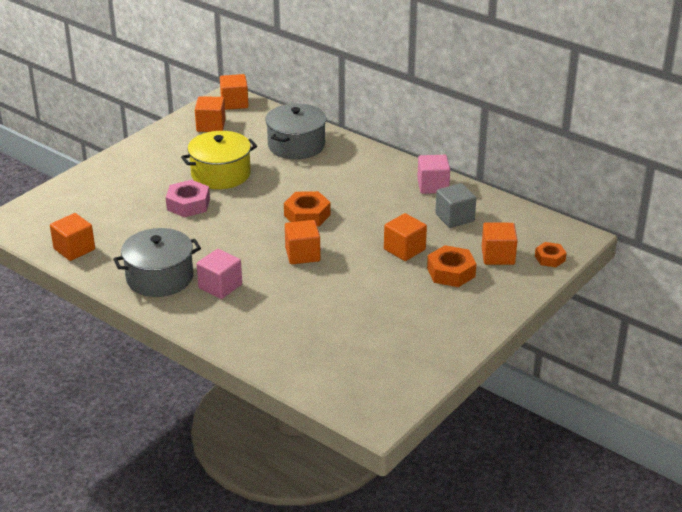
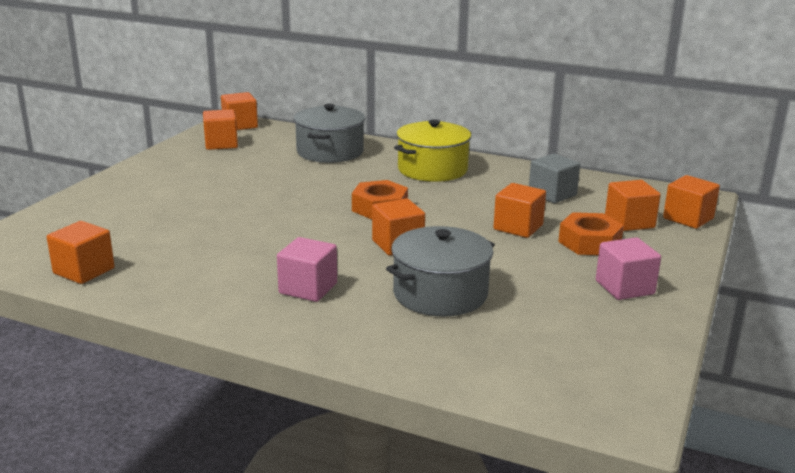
camera: 15 degrees left, 10 degrees down
(159, 277) = (219, 288): grey pot -> grey pot (440, 294)
(188, 204) = (225, 212): pink nut -> none
(220, 174) = (253, 182): yellow pot -> yellow pot (432, 169)
(433, 186) = (506, 171): pink cube -> pink cube (624, 287)
(550, 258) = (688, 218): orange nut -> orange cube

